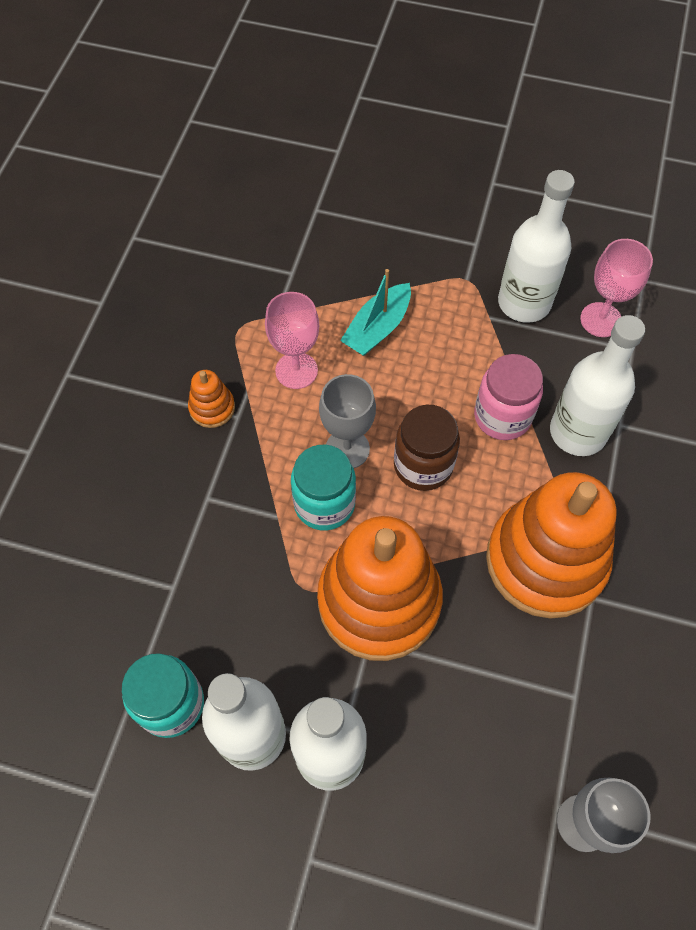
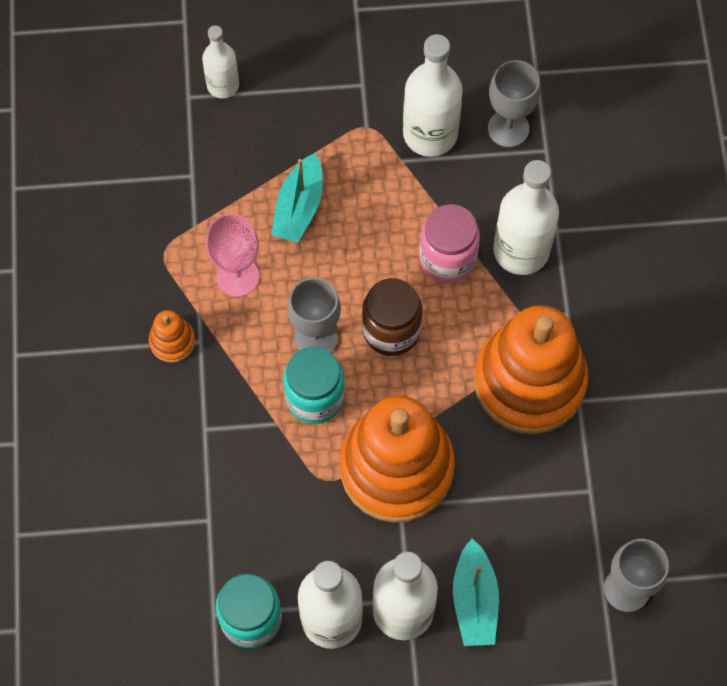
camera: 20 degrees left, 5 degrees up
(350, 209) = (223, 85): none -> white bottle
(410, 772) = (474, 600): none -> turquoise boat
(601, 320) = (508, 128): pink goblet -> grey goblet

